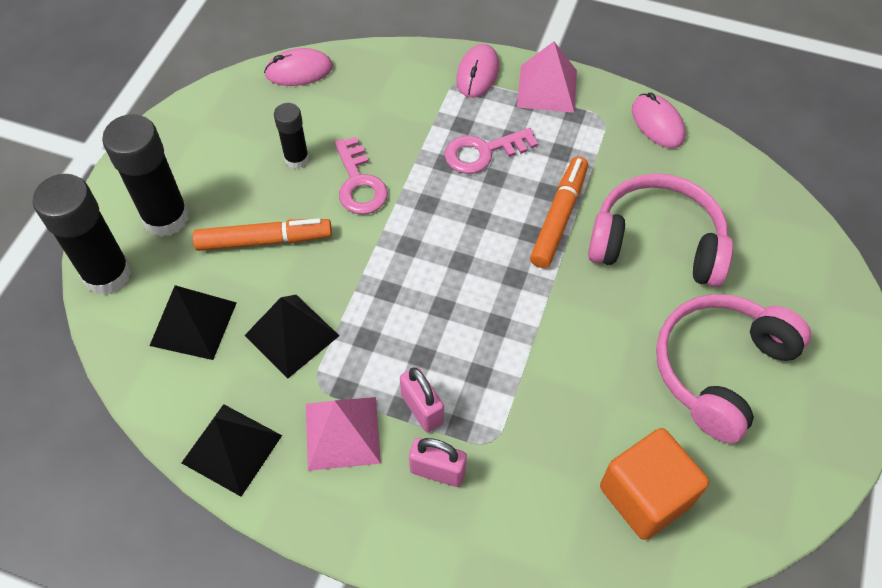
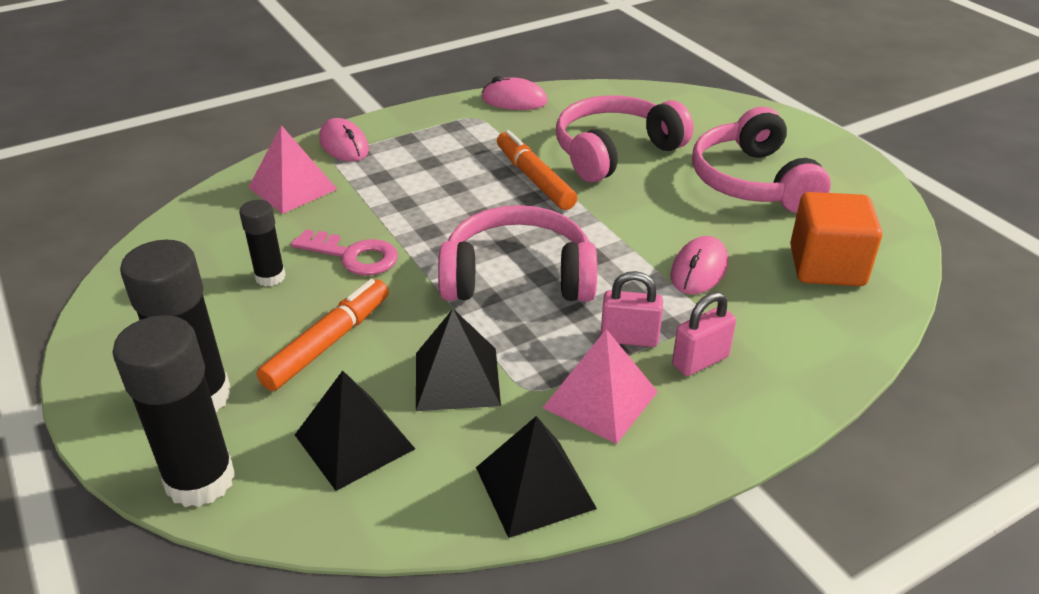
camera: 50 degrees left, 20 degrees down
(299, 71) = (179, 227): pink mouse -> pink mouse (699, 270)
(427, 293) = (518, 276): none -> pink headphones
(483, 152) = (422, 181): pink key -> none
(547, 88) = (410, 124): pink pyramid -> pink pyramid (292, 188)

